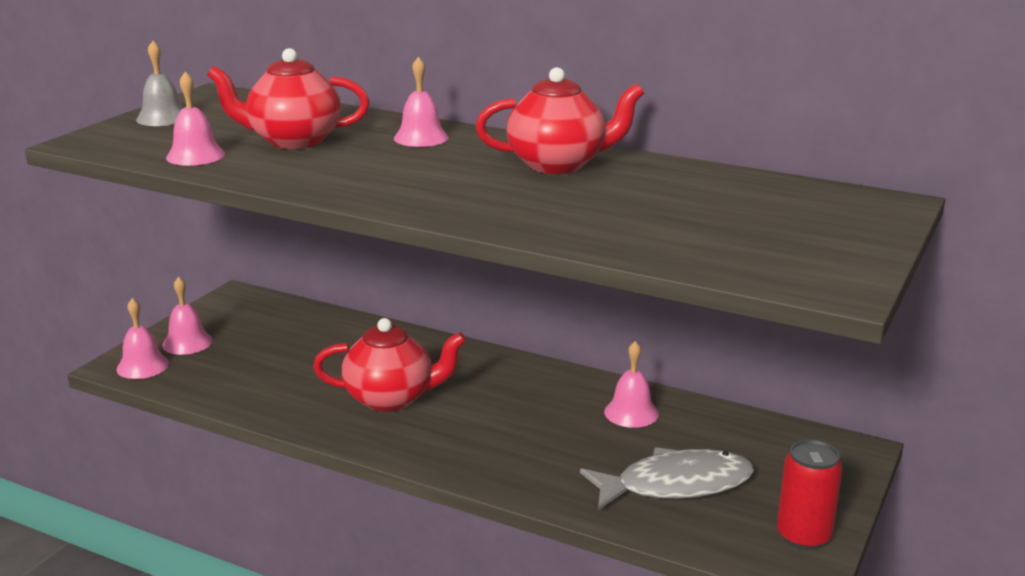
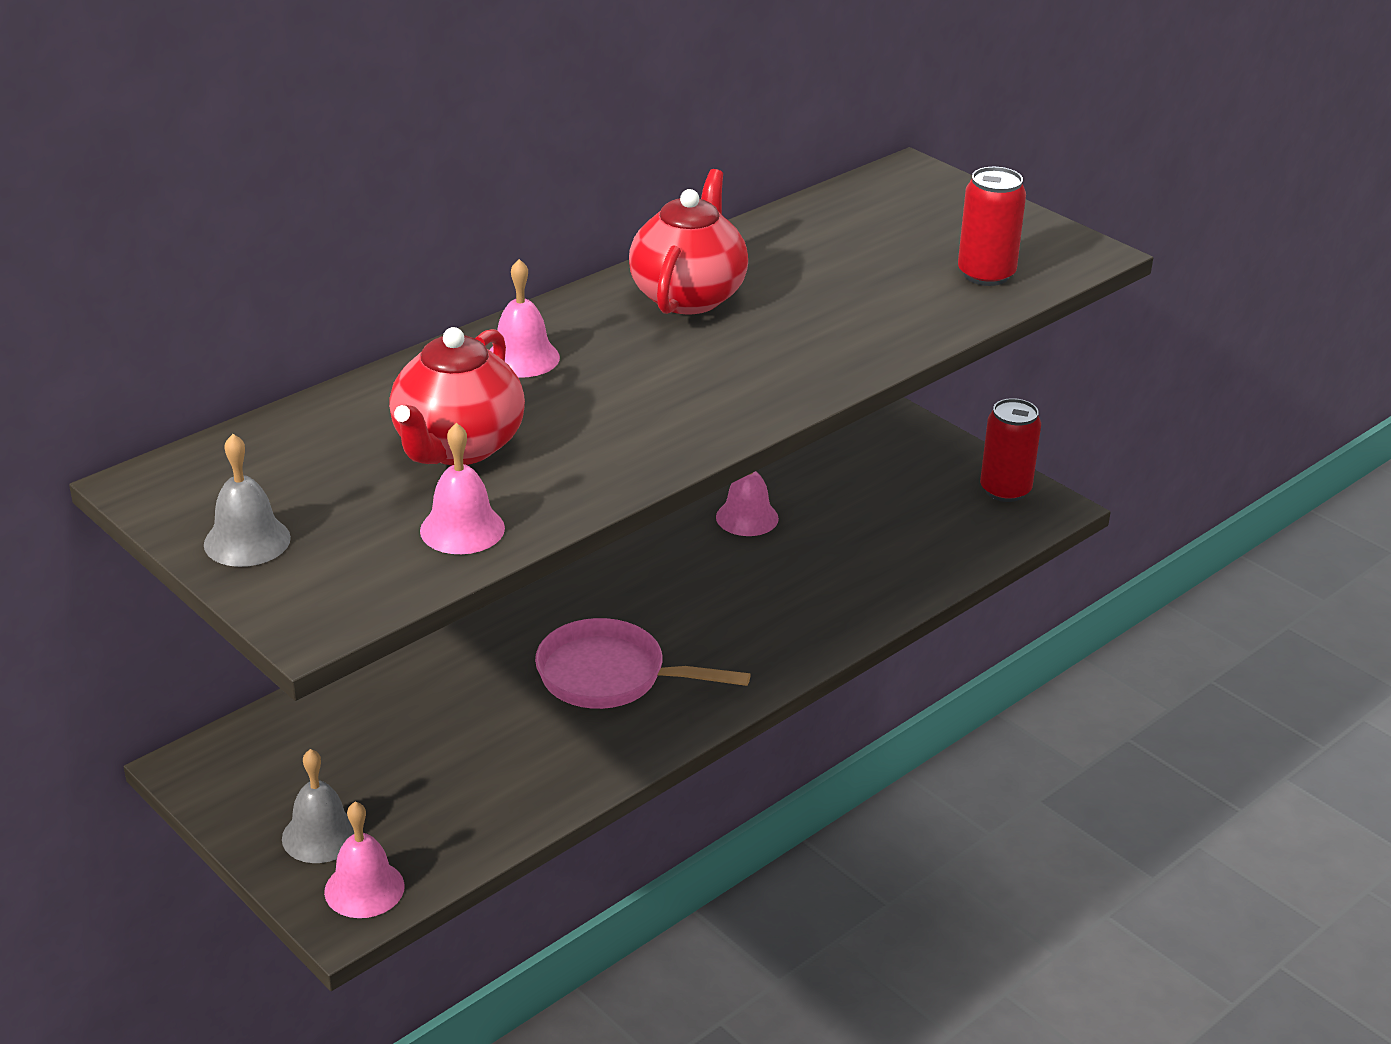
camera: 70 degrees left, 10 degrees up
(187, 342) = (320, 835): pink bell -> grey bell
(391, 398) = (610, 676): red teapot -> pink pan
(676, 485) = (894, 531): grey fish -> none
(728, 252) = (986, 274): none -> red can

